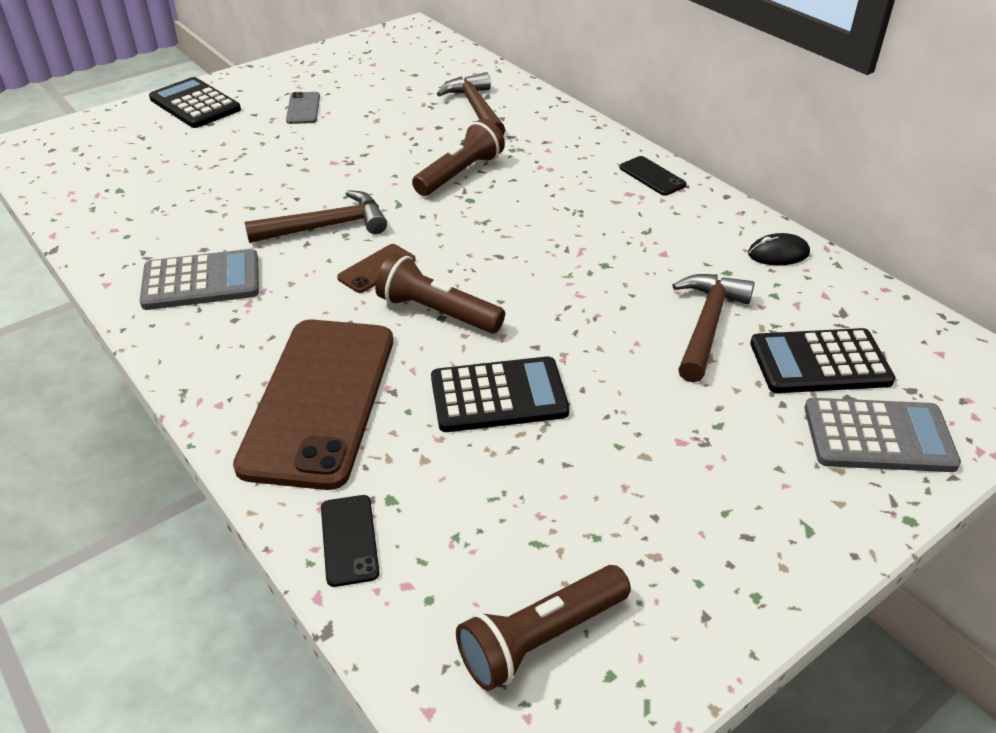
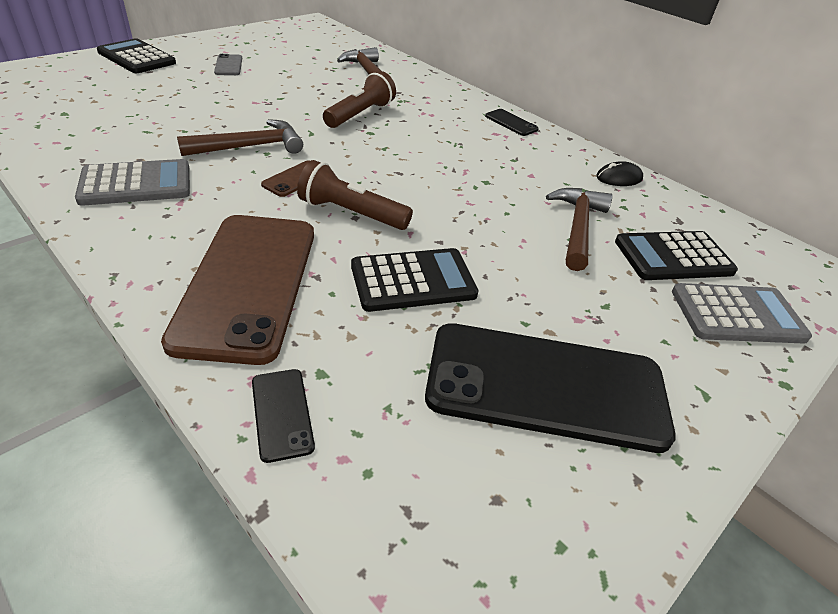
camera: 10 degrees left, 0 degrees up
(541, 638) = (486, 509): brown flashlight -> none
(627, 517) = (546, 386): none -> black phone

